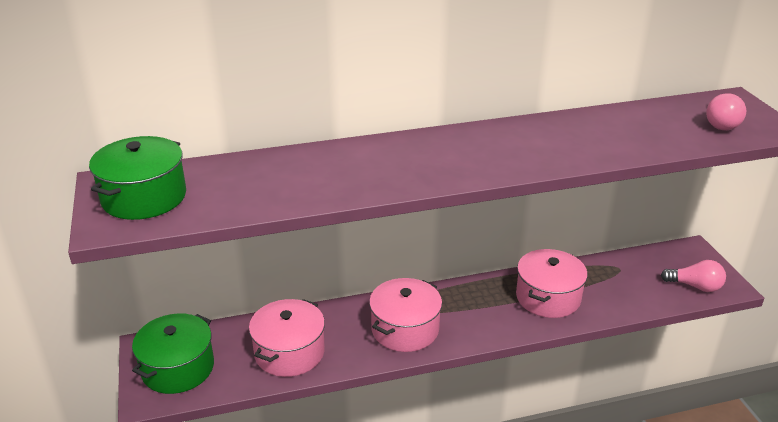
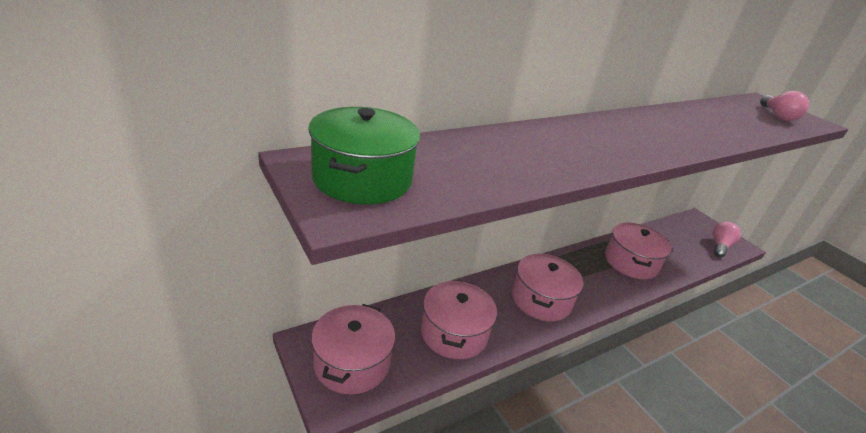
camera: 20 degrees left, 0 degrees up
(178, 368) = (352, 363): green pot -> pink pot
(695, 286) = (720, 246): pink light bulb -> pink light bulb turned 60 degrees counterclockwise

